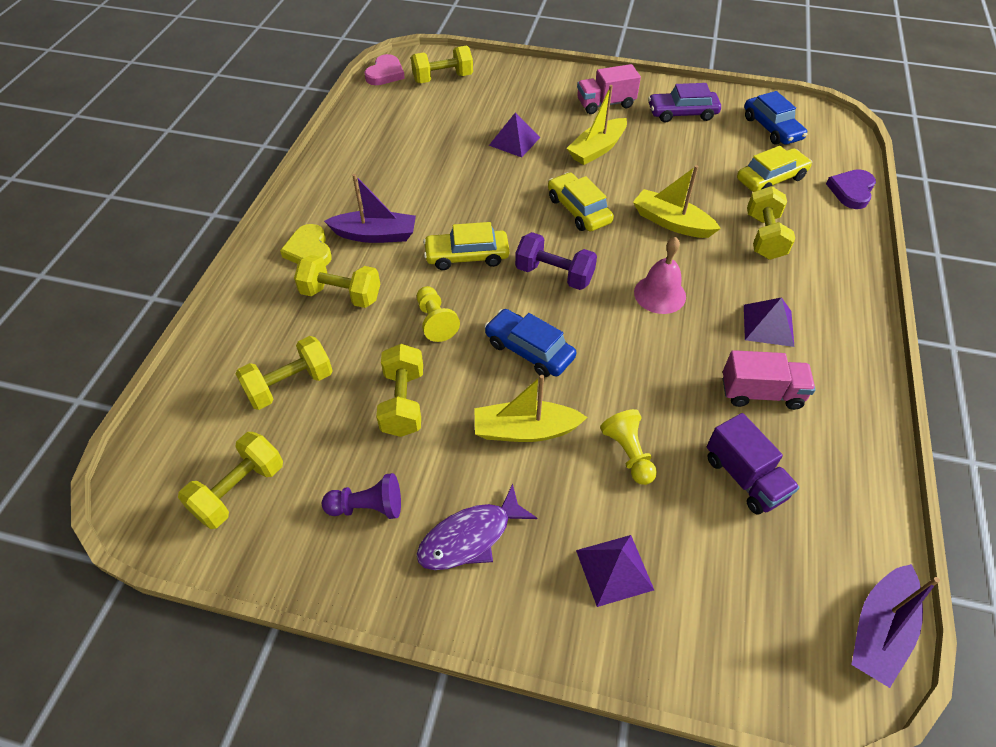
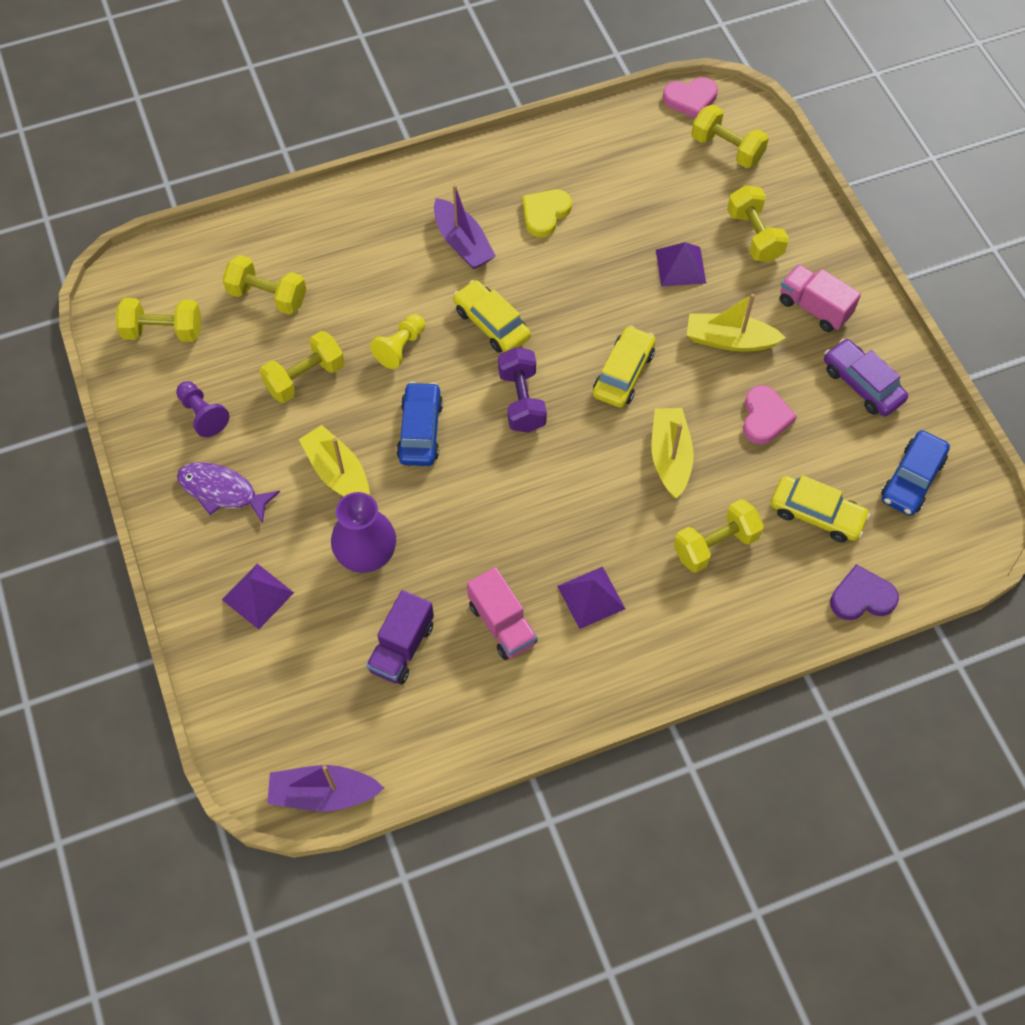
camera: 55 degrees right, 10 degrees up
(309, 250) = (408, 211): yellow heart -> yellow heart (545, 214)
(341, 295) = (378, 266): yellow dumbbell -> yellow dumbbell (754, 236)
(628, 453) = (367, 555): yellow pawn -> purple vase
(660, 294) = (562, 493): pink bell -> none
(674, 164) = (764, 417): none -> pink heart

